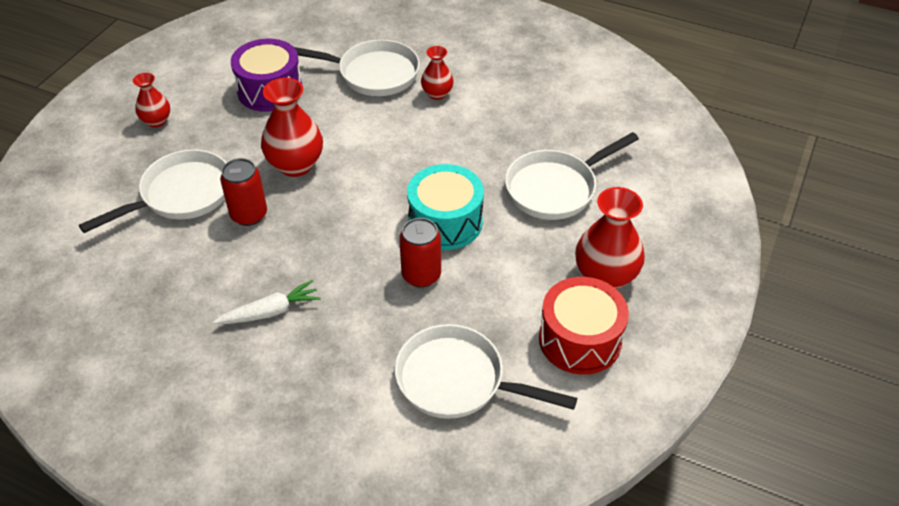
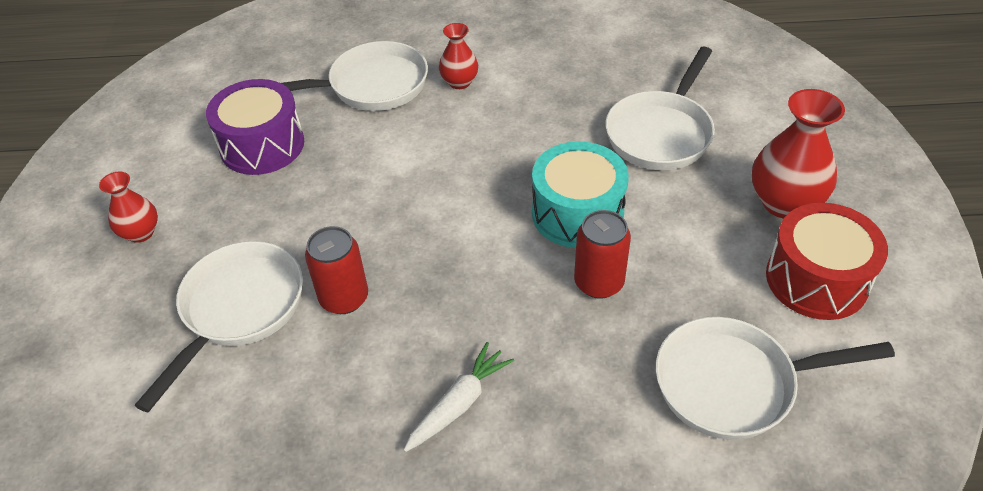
camera: 25 degrees left, 0 degrees up
(295, 165) = (358, 218): red vase -> none

